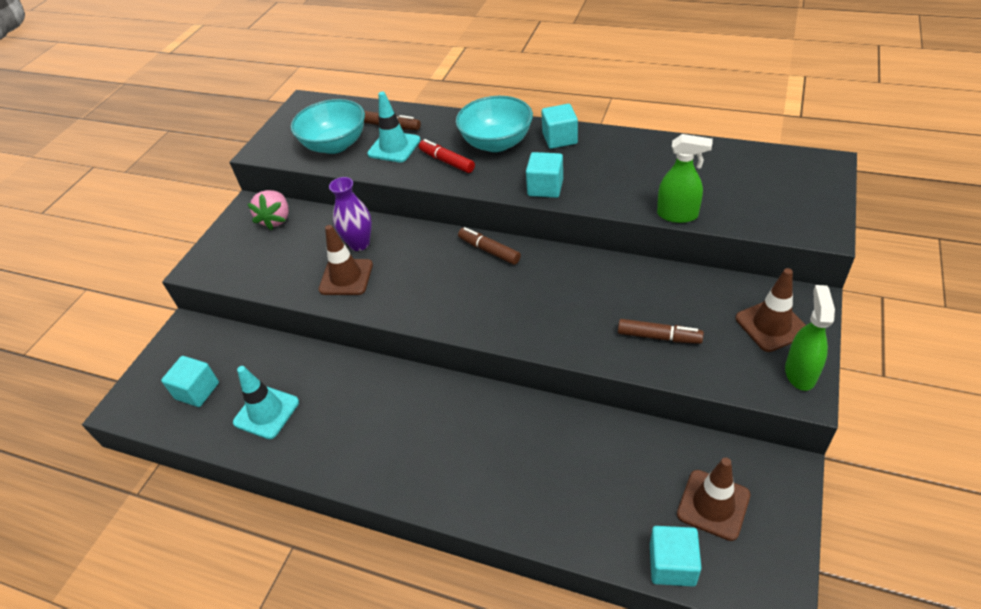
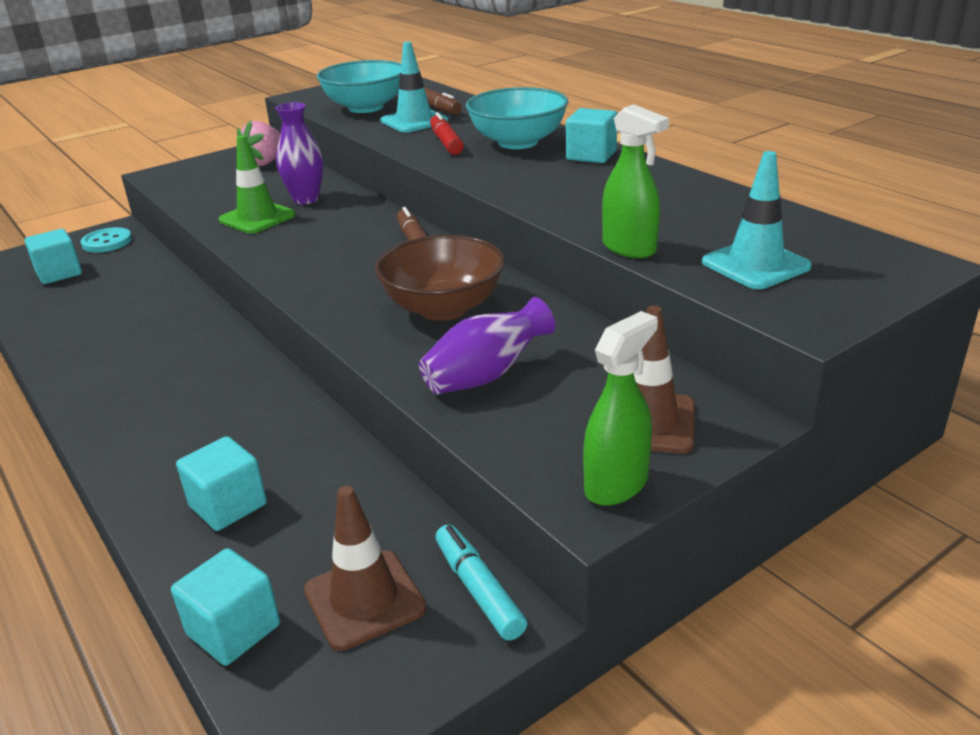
camera: 30 degrees right, 15 degrees down
(196, 343) = (107, 242): none -> turquoise button
(266, 412) = (82, 309): turquoise traffic cone -> turquoise traffic cone (755, 265)
(346, 277) = (257, 218): brown traffic cone -> green traffic cone
(545, 187) = (512, 185): turquoise cube -> turquoise cube (228, 505)
(574, 298) = (443, 308): none -> brown bowl
(659, 337) = (486, 376): brown marker -> purple vase
(758, 464) = (478, 589): none -> turquoise marker

